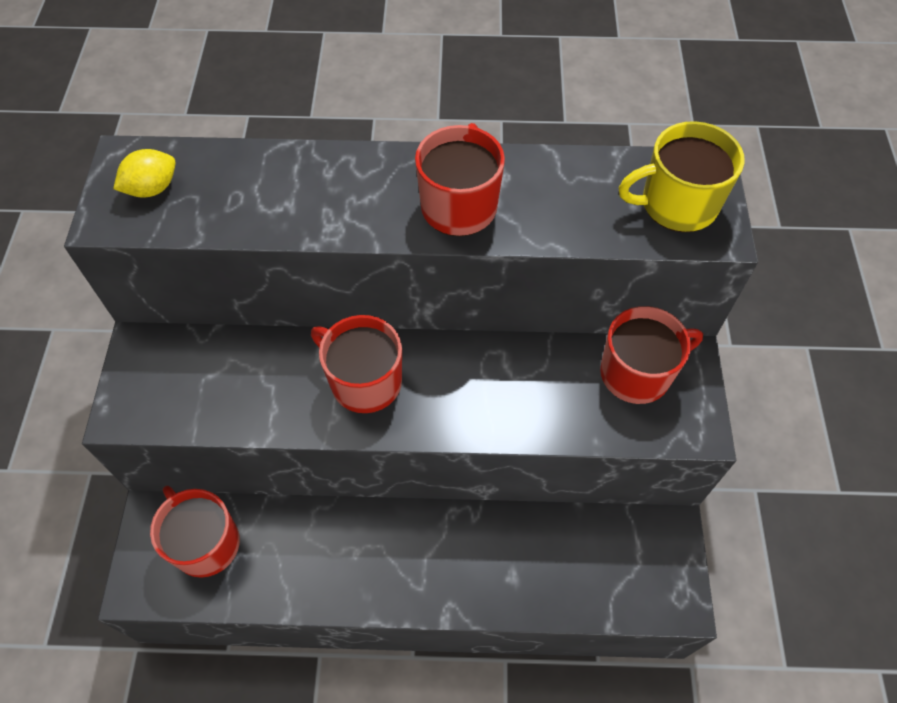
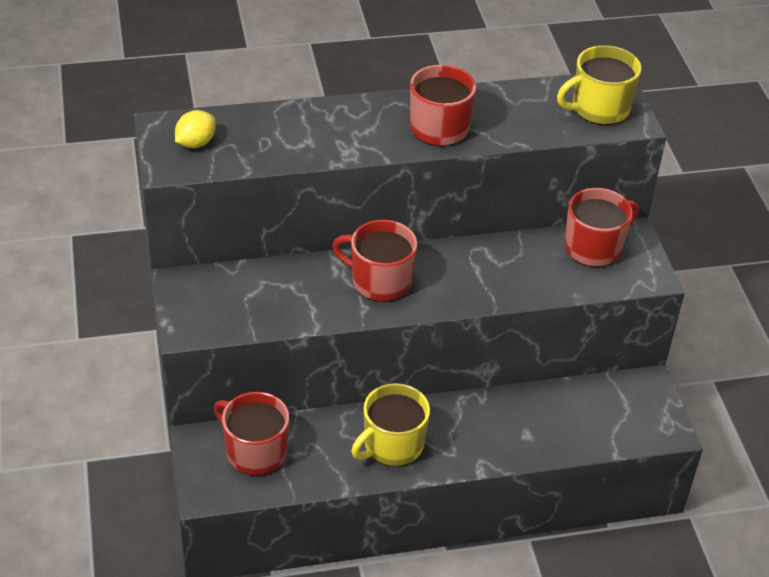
camera: 15 degrees left, 15 degrees down
(356, 562) = (392, 445): none -> yellow mug

